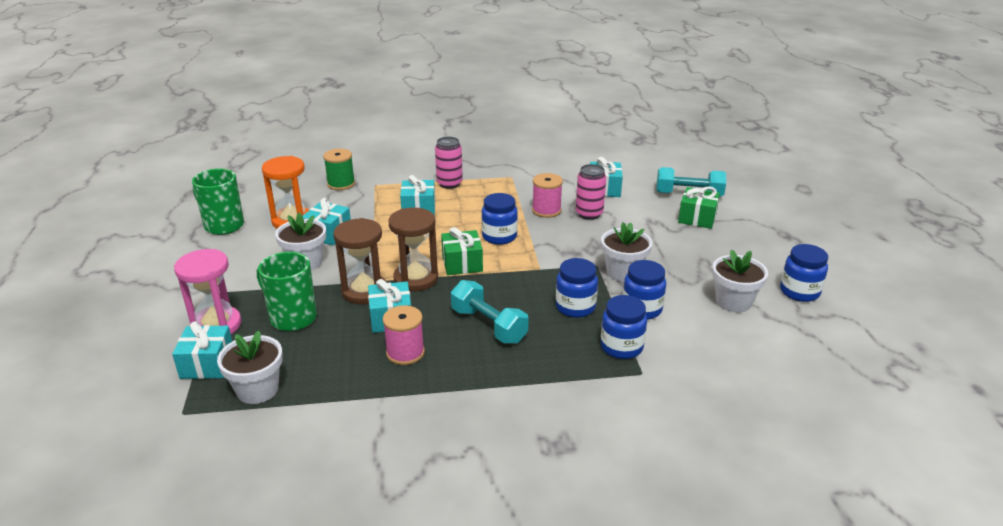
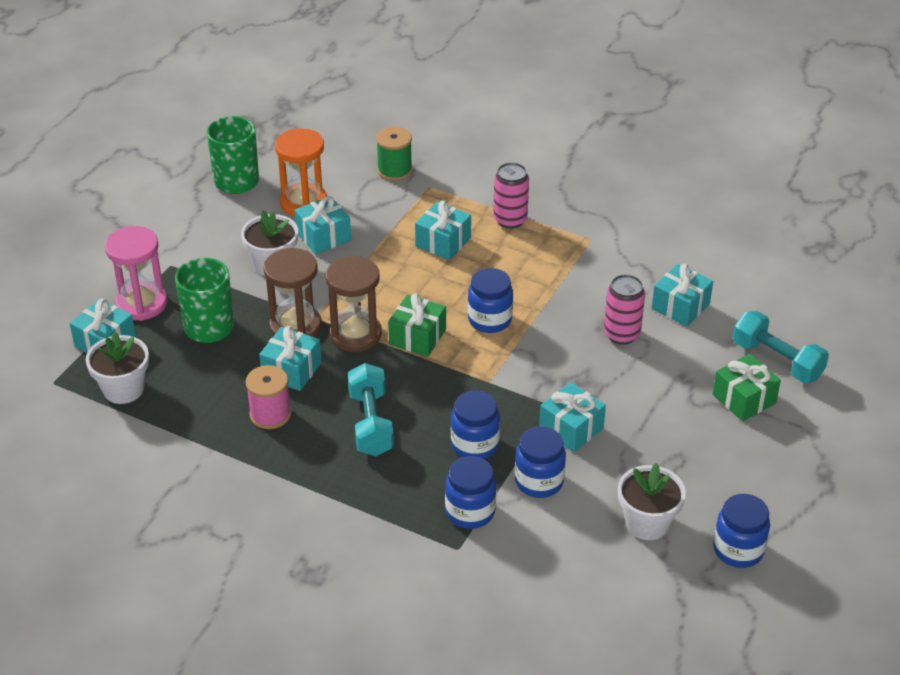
camera: 35 degrees right, 10 degrees up
(546, 210) = (578, 307): pink spool -> none
(623, 272) = (571, 428): white flower pot -> turquoise gift

